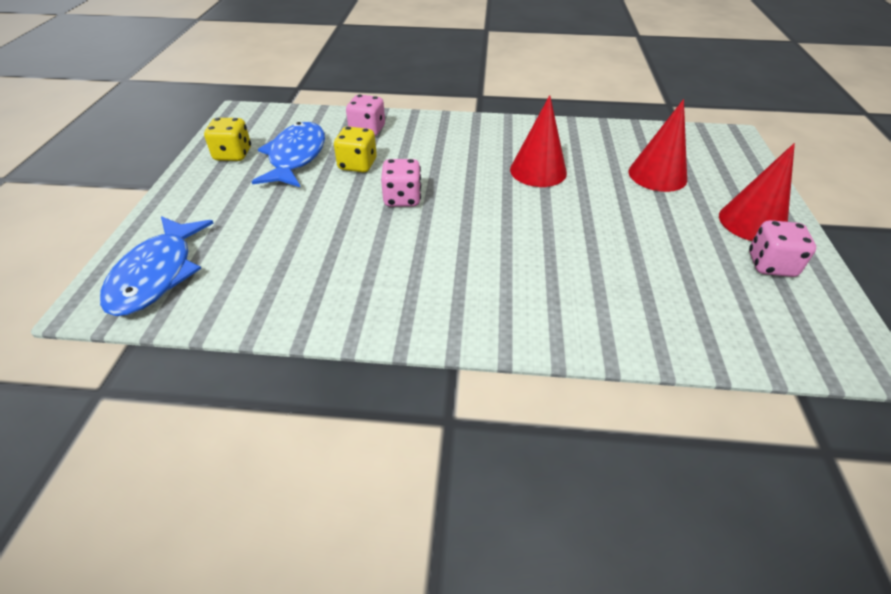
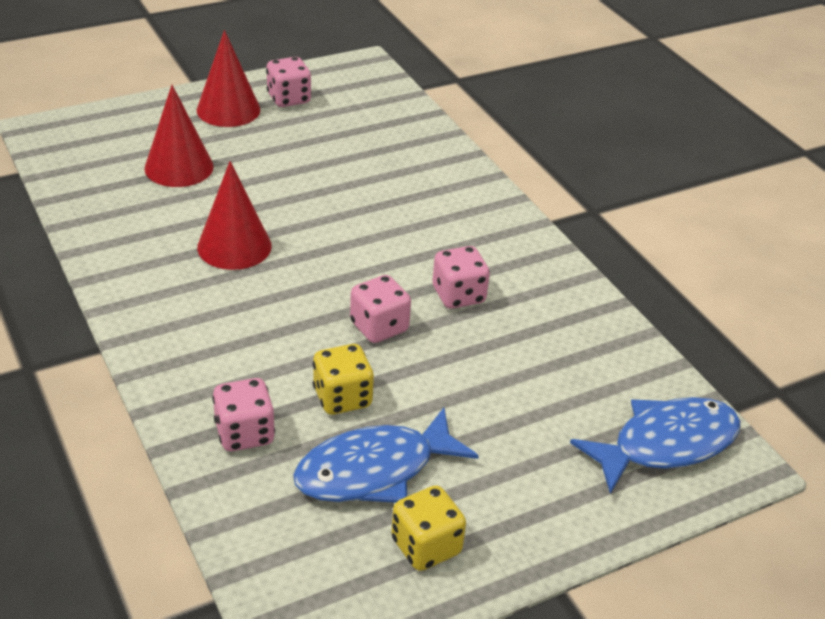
camera: 125 degrees left, 5 degrees down
(400, 247) = (458, 295): none -> pink dice

